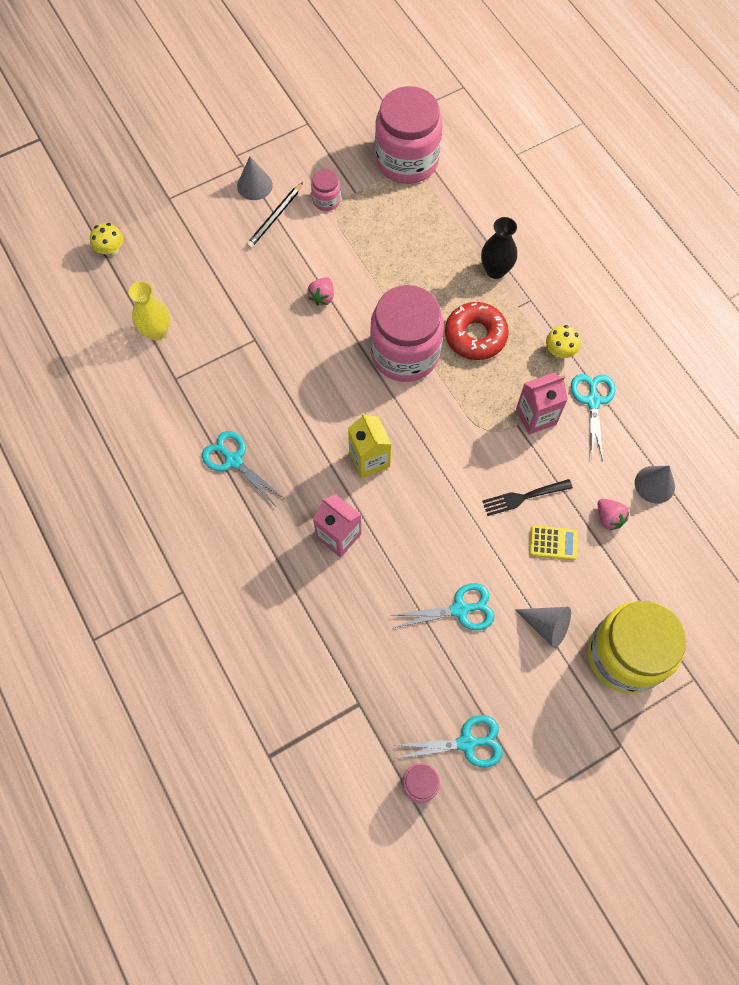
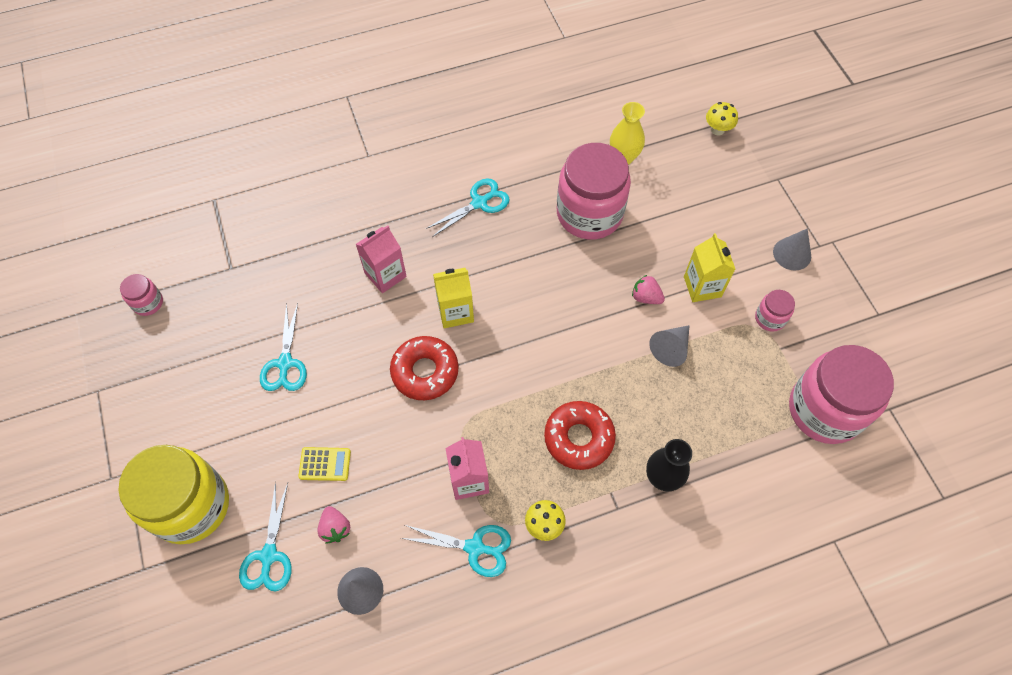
camera: 100 degrees right, 5 degrees down
(275, 217) = (749, 267): black pencil -> none
(302, 253) = (702, 287): none -> yellow carton
(405, 353) = (568, 363): pink jar -> pink jar (589, 213)
(440, 474) = (425, 372): none -> red donut
(467, 743) = (166, 346): turquoise scissors -> turquoise scissors (269, 556)
(523, 497) = (380, 445): black fork -> none
(546, 626) = (244, 437): grey cone -> grey cone (671, 348)
(553, 543) = (325, 464): yellow calculator -> yellow calculator turned 105 degrees counterclockwise
(609, 518) = (335, 528): pink strawberry -> pink strawberry turned 90 degrees counterclockwise

